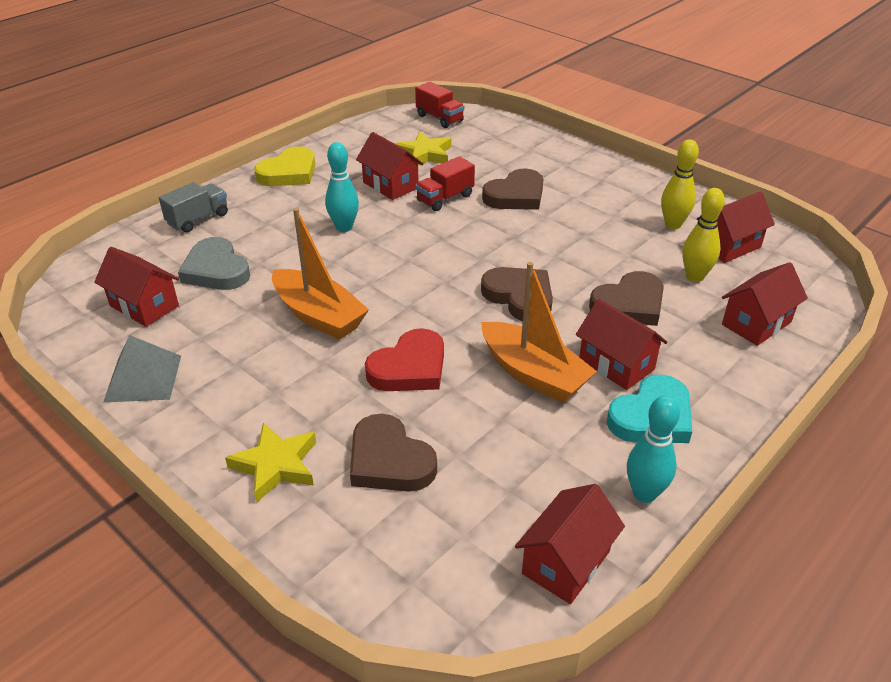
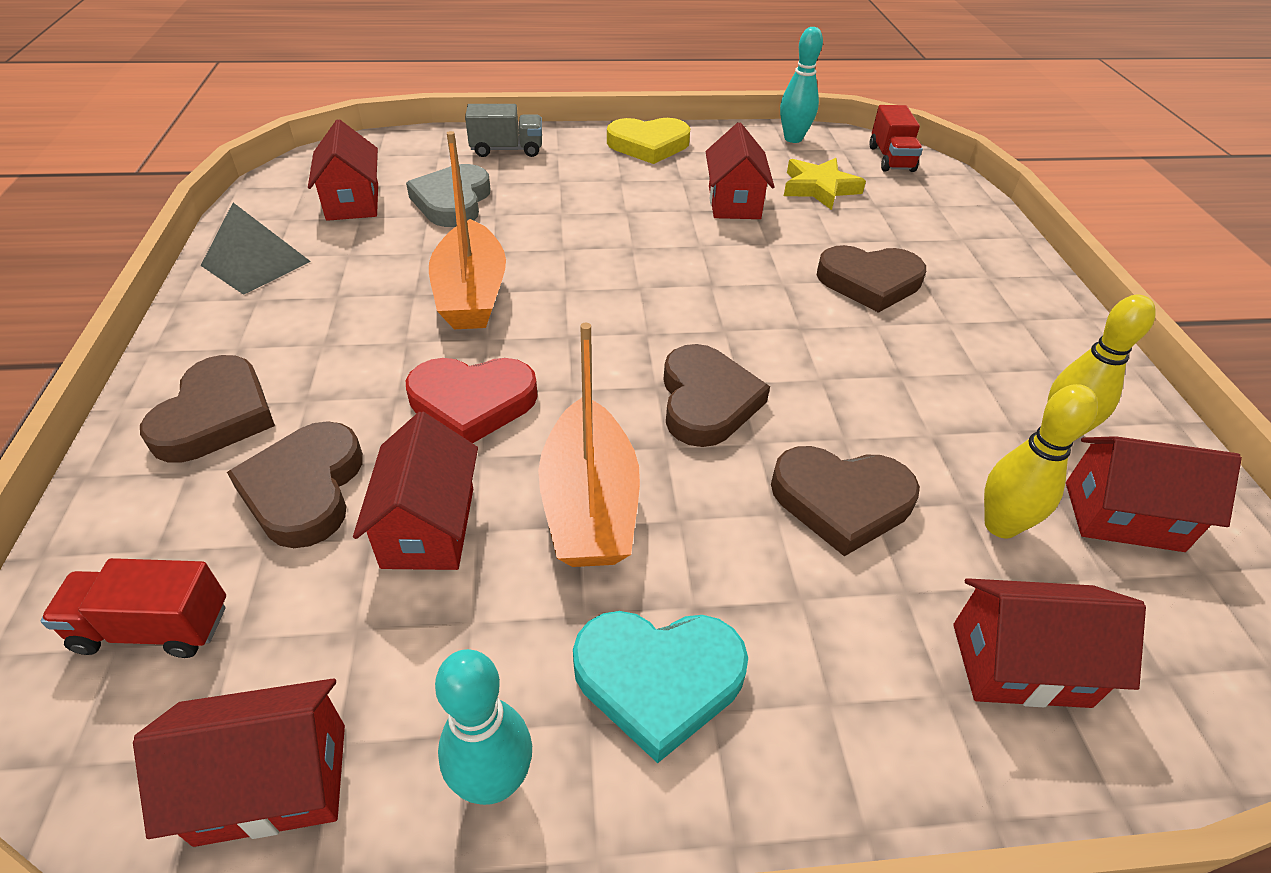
camera: 40 degrees right, 5 degrees up
(276, 465) = (216, 416): yellow star -> brown heart
(344, 227) = (624, 221): turquoise bowling pin -> turquoise bowling pin (793, 138)
(445, 198) = (776, 244): red truck -> red truck (153, 627)
(616, 364) = (711, 568): red house -> red house (428, 527)

